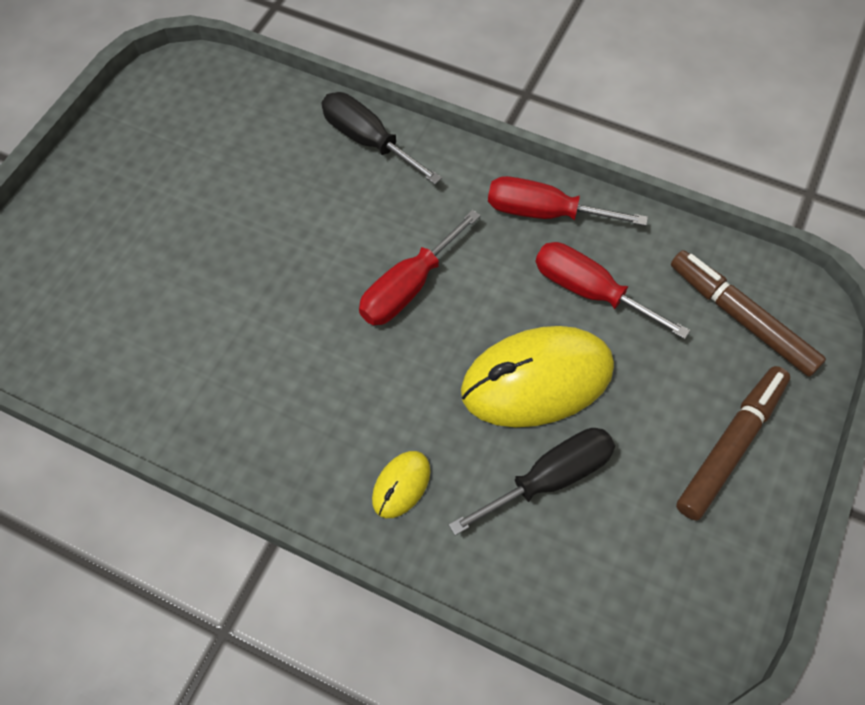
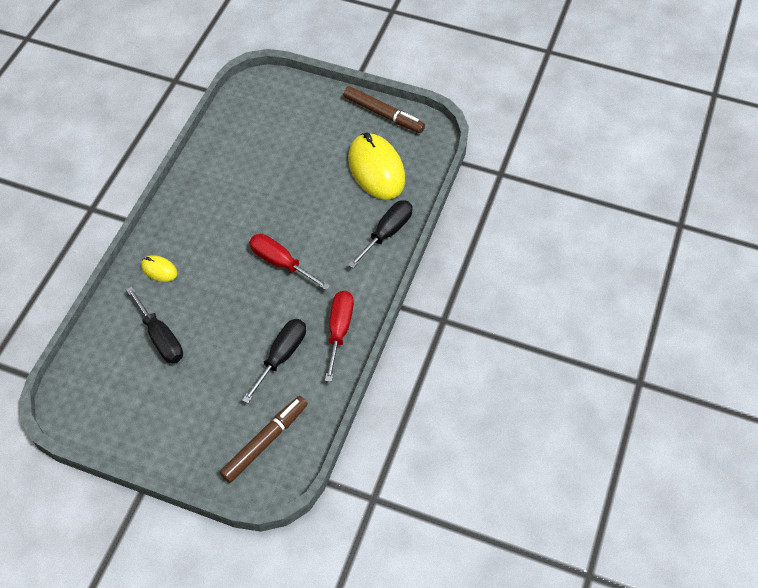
camera: 85 degrees right, 5 degrees down
(537, 380) = (221, 330): yellow mouse -> yellow mouse (376, 169)
(589, 291) = (281, 356): red screwdriver -> black screwdriver
(731, 446) = (178, 430): brown marker -> brown marker (383, 114)

